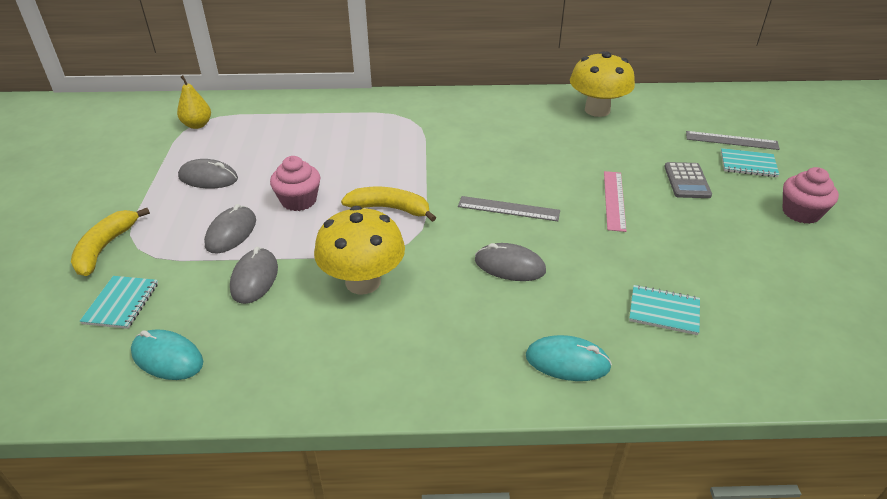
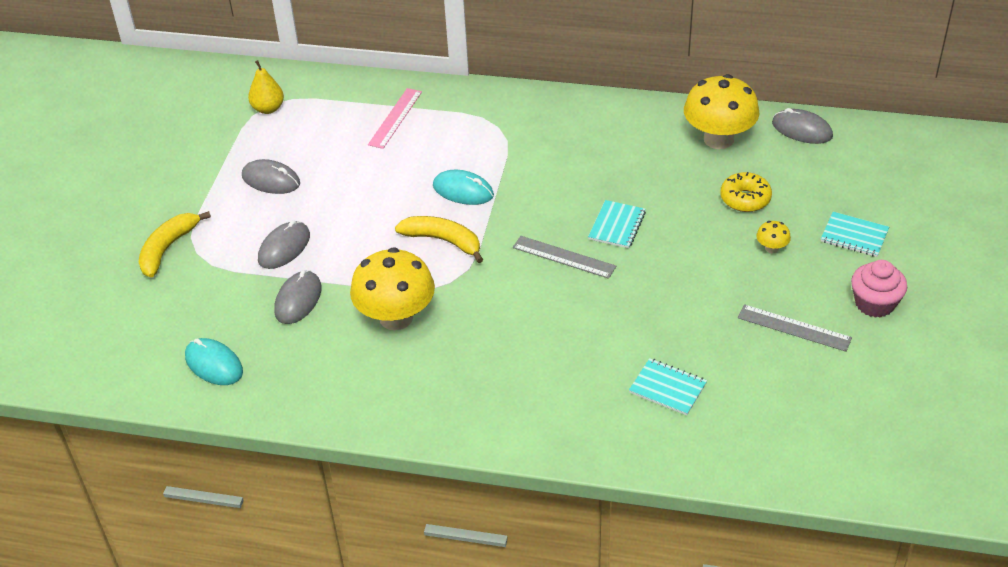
camera: 15 degrees right, 5 degrees up
(121, 303) = (179, 308): turquoise notebook -> turquoise notebook (617, 226)
(299, 200) = (355, 219): pink cupcake -> none
(510, 266) = (540, 321): grey mouse -> grey mouse (802, 130)
(567, 361) = (555, 421): turquoise mouse -> turquoise mouse (463, 191)
(614, 200) = (679, 261): pink ruler -> pink ruler (395, 118)
(643, 148) = (745, 199): none -> yellow donut
(687, 181) = (771, 248): grey calculator -> yellow mushroom
(731, 140) = (855, 201): grey ruler -> grey ruler (794, 328)

